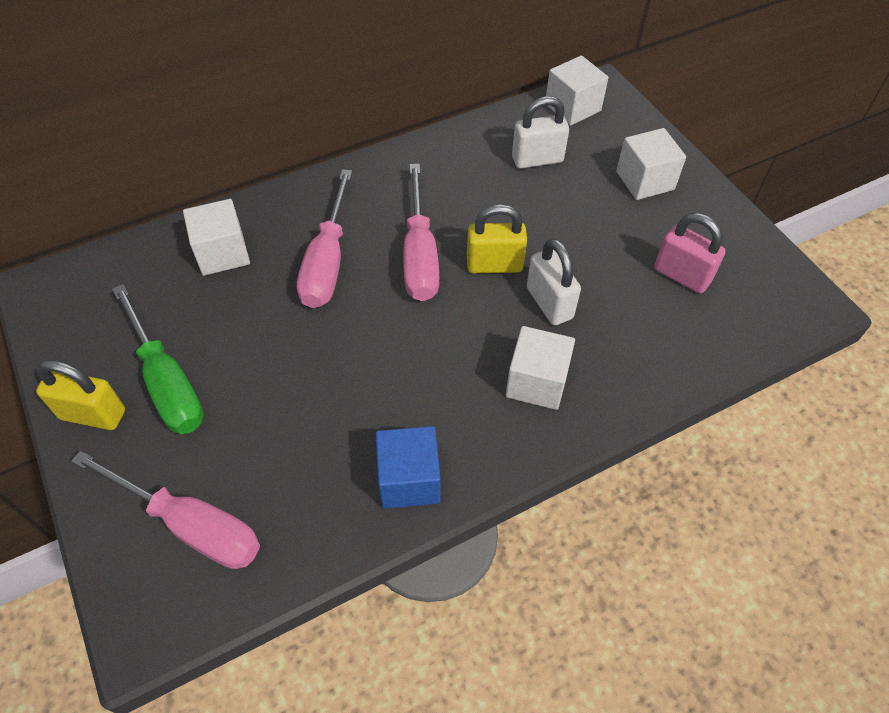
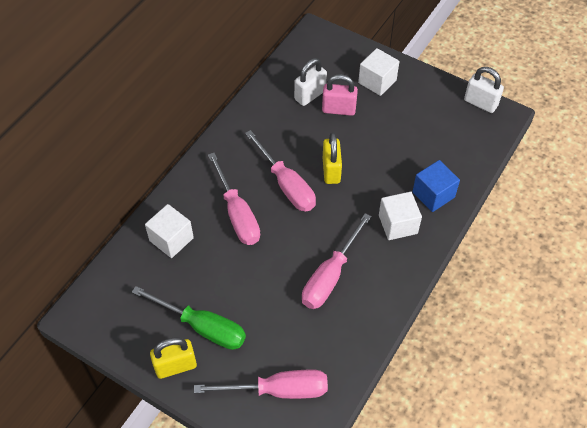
camera: 30 degrees left, 0 degrees up
(385, 404) = (330, 276): none -> pink screwdriver
(409, 479) = (370, 307): blue cube -> blue cube (433, 194)
(494, 265) = (331, 170): yellow padlock -> yellow padlock turned 60 degrees counterclockwise
(549, 303) = (375, 178): white padlock -> white padlock (480, 103)
(572, 107) = (307, 52): white cube -> none
(681, 275) = (431, 129): pink padlock -> pink padlock (338, 109)

